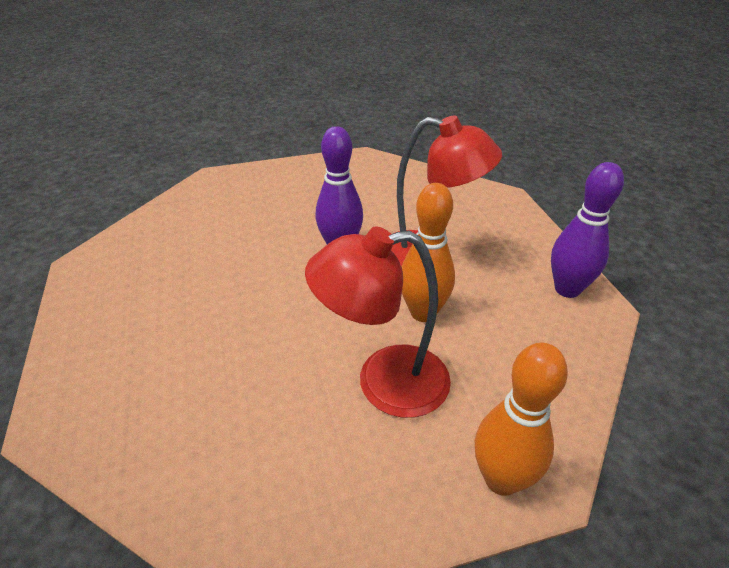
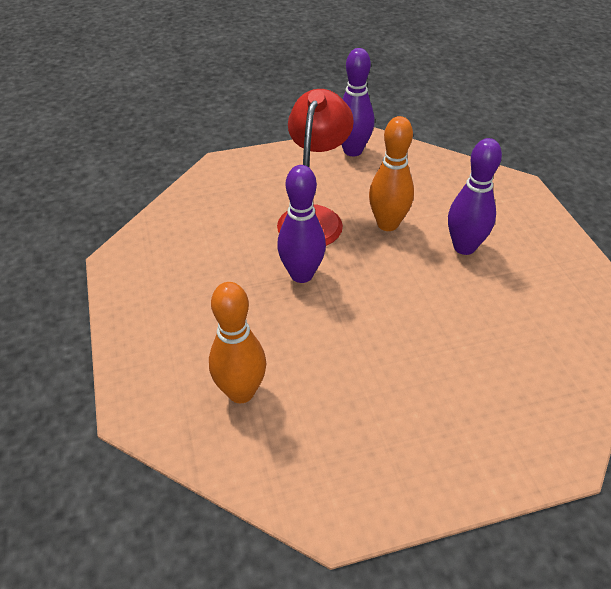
camera: 90 degrees left, 5 degrees up
(384, 382) = (464, 247): red lamp -> purple bowling pin
(501, 479) = (523, 201): orange bowling pin -> orange bowling pin (241, 392)

